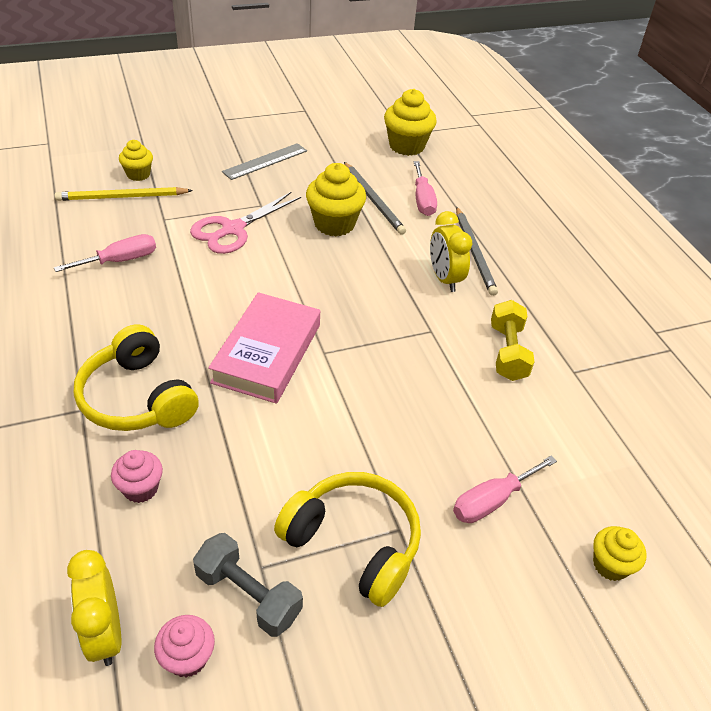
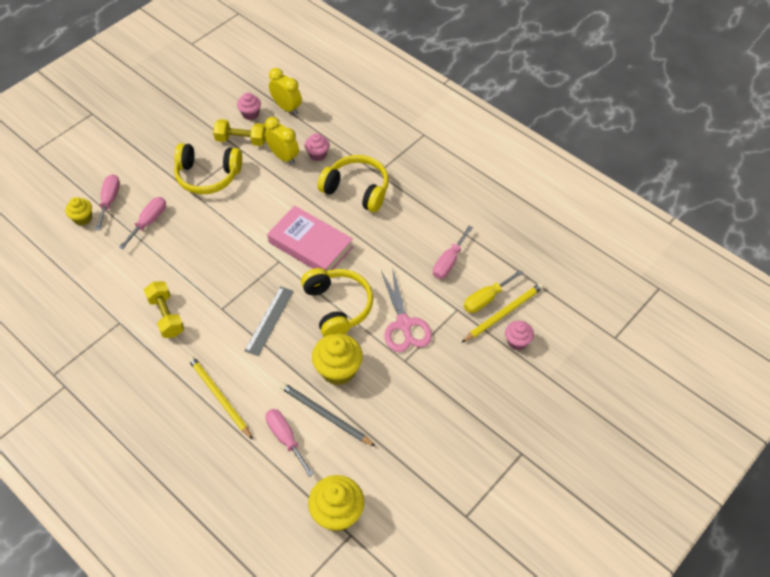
camera: 155 degrees right, 10 degrees up
(124, 214) = (486, 299): none -> yellow screwdriver
(138, 174) = (517, 342): yellow cupcake -> pink cupcake
(232, 230) = (404, 325): pink scissors -> pink scissors turned 150 degrees clockwise
(248, 595) = (241, 140): grey dumbbell -> yellow dumbbell
(265, 161) = (440, 413): grey ruler -> grey ruler (269, 320)
(267, 353) = (310, 245): pink book -> pink book turned 45 degrees counterclockwise
(289, 274) = (338, 307): none -> yellow headphones
(444, 278) = (231, 358): yellow clock -> yellow clock (283, 157)
(474, 253) = (219, 397): grey pencil -> yellow pencil
(553, 579) = (110, 201): none -> pink screwdriver

